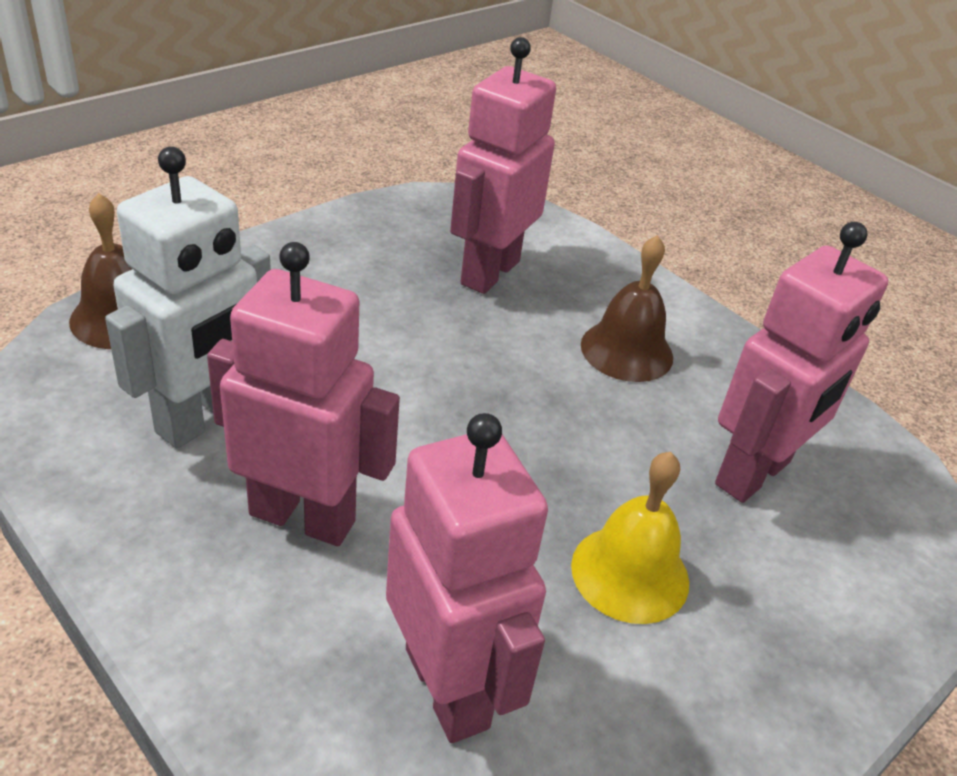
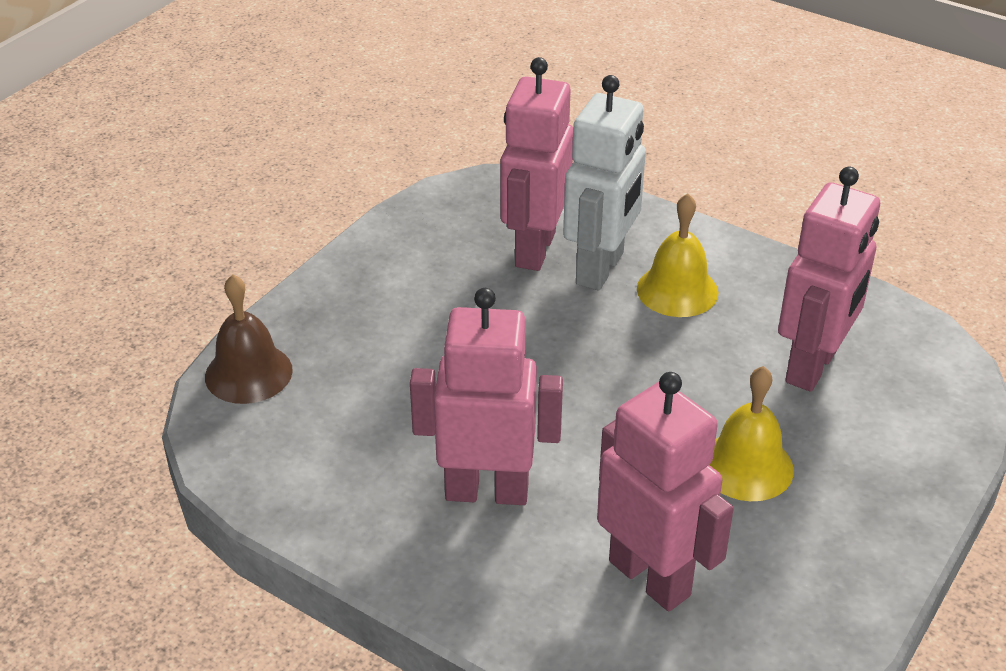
camera: 10 degrees left, 0 degrees up
(204, 419) = (368, 438): white robot -> white robot (601, 269)
(626, 350) = (677, 290): brown bell -> yellow bell

